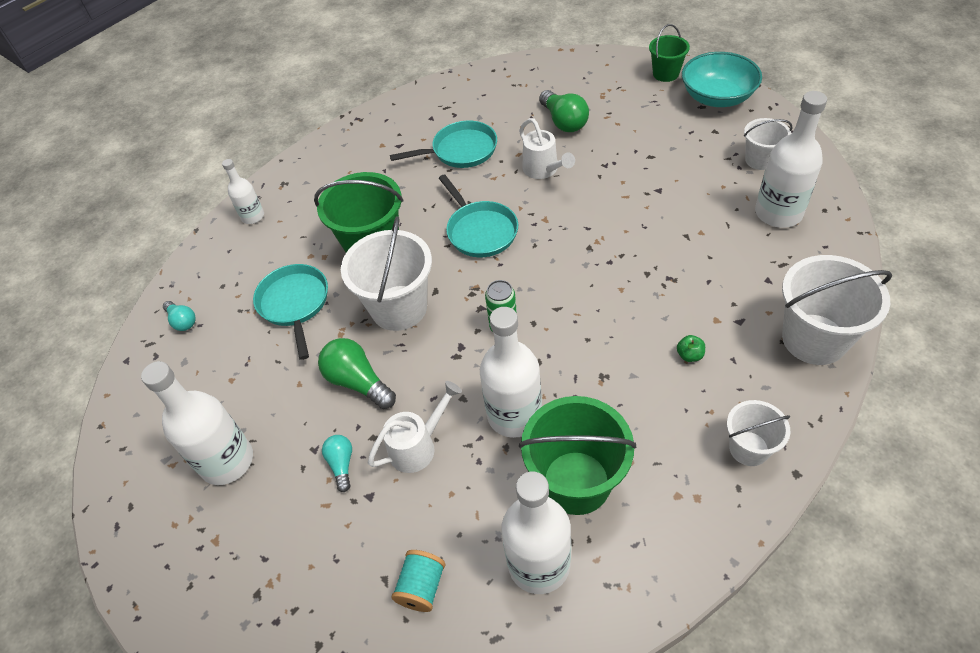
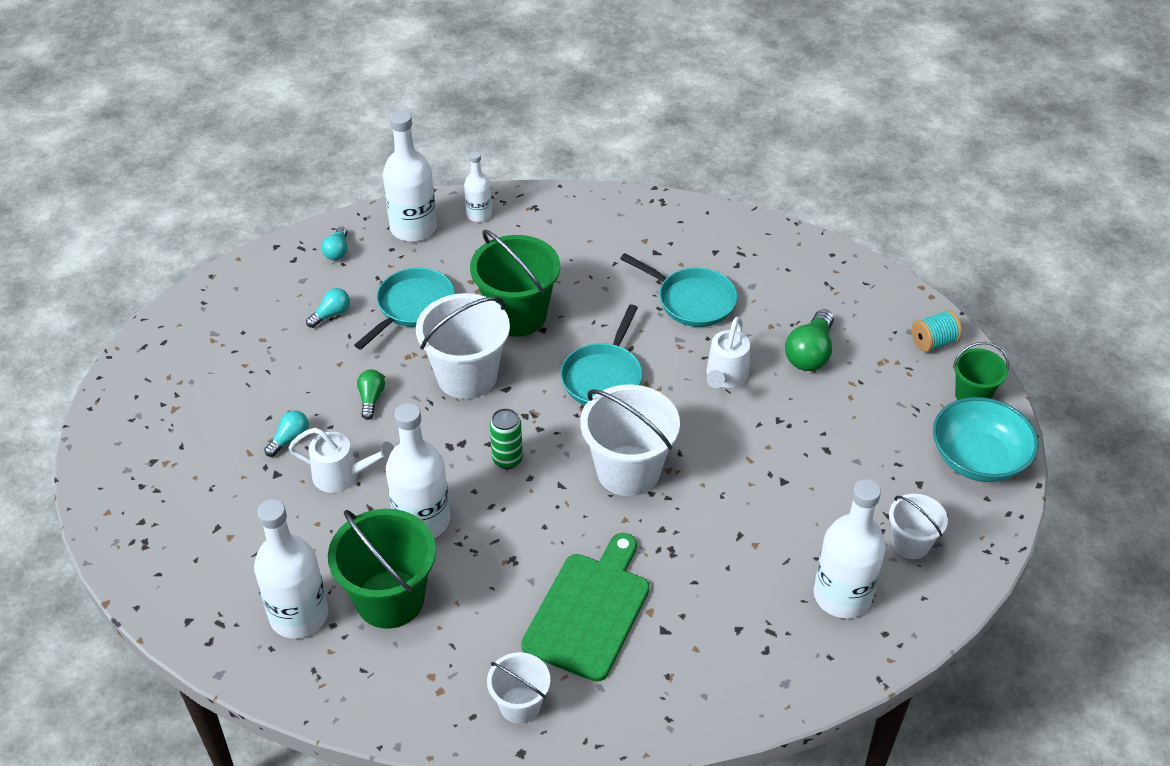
camera: 45 degrees right, 5 degrees down
(227, 461) = (239, 369): white bottle -> white bottle (413, 228)
(242, 361) = (331, 314): none -> turquoise light bulb
(358, 382) = (371, 399): green light bulb -> green light bulb, size x0.59
(422, 587) = (227, 553): turquoise spool -> turquoise spool (933, 342)
(689, 355) = (589, 611): green apple -> green cutting board
(814, 339) = (692, 700): white bucket -> white bucket (628, 471)

